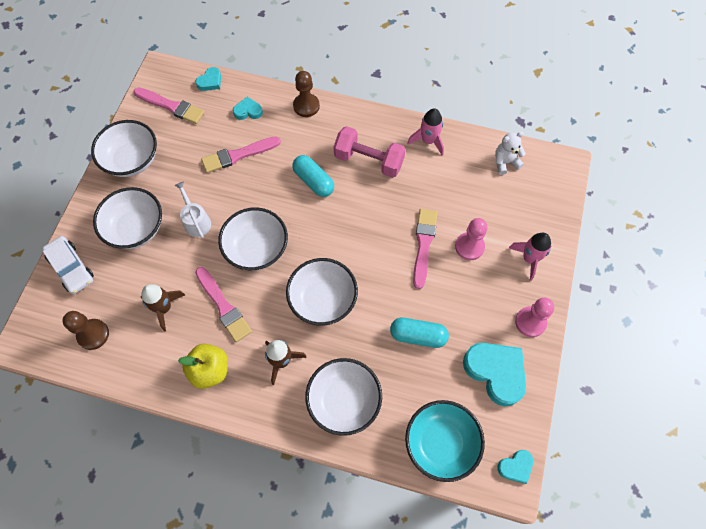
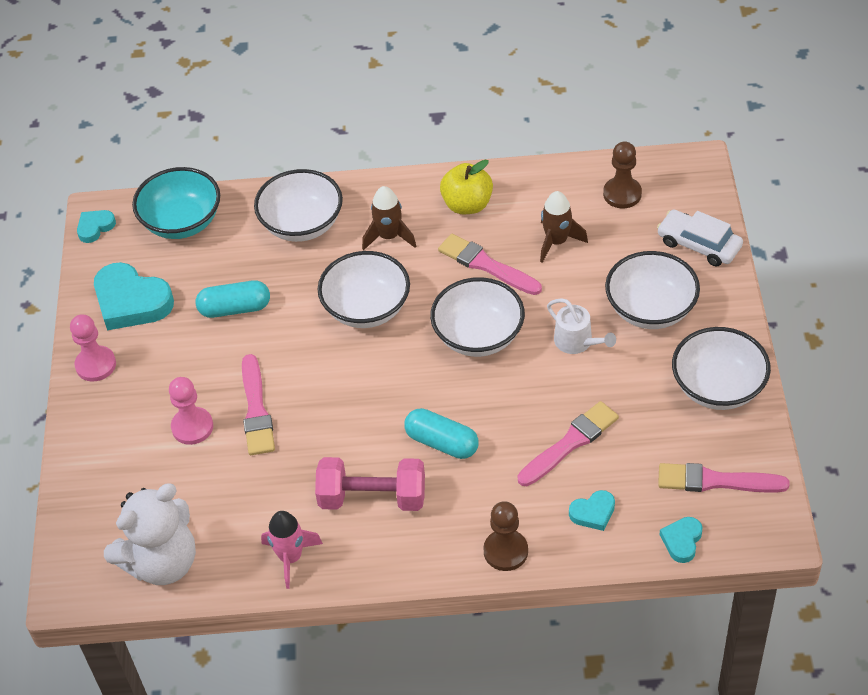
camera: 165 degrees right, 15 degrees down
(505, 162) = (162, 562): white teddy bear -> white teddy bear, size x1.89
(529, 259) = (106, 438): pink rocket -> none

